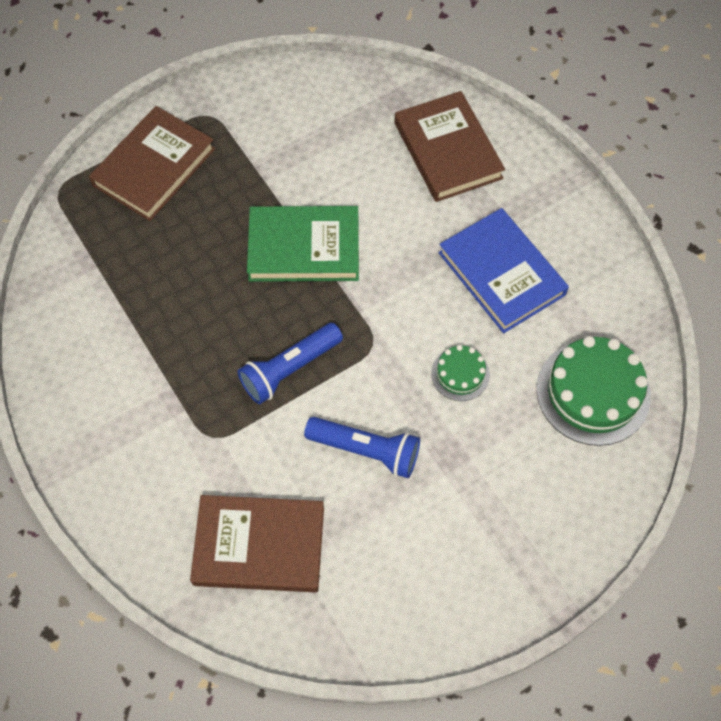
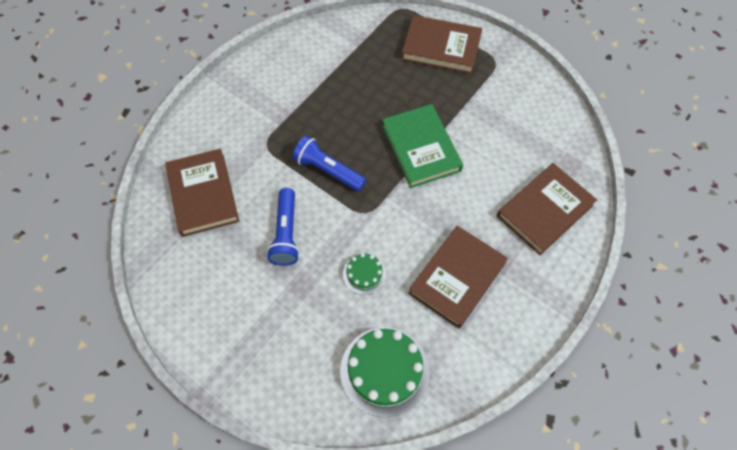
camera: 70 degrees right, 0 degrees up
(501, 273) = (457, 278): blue book -> brown book

